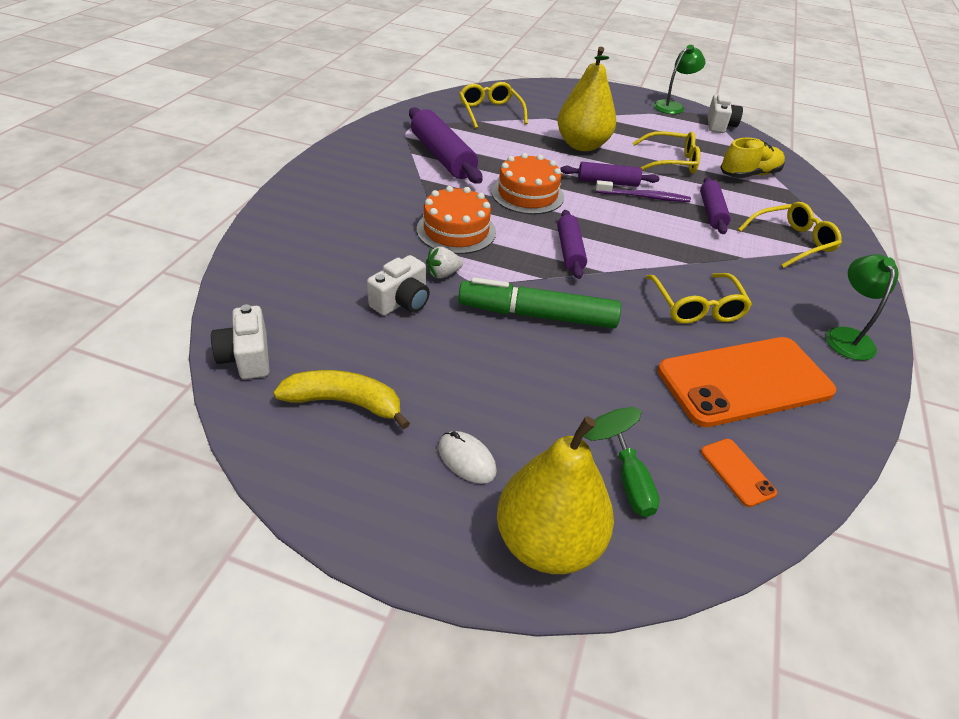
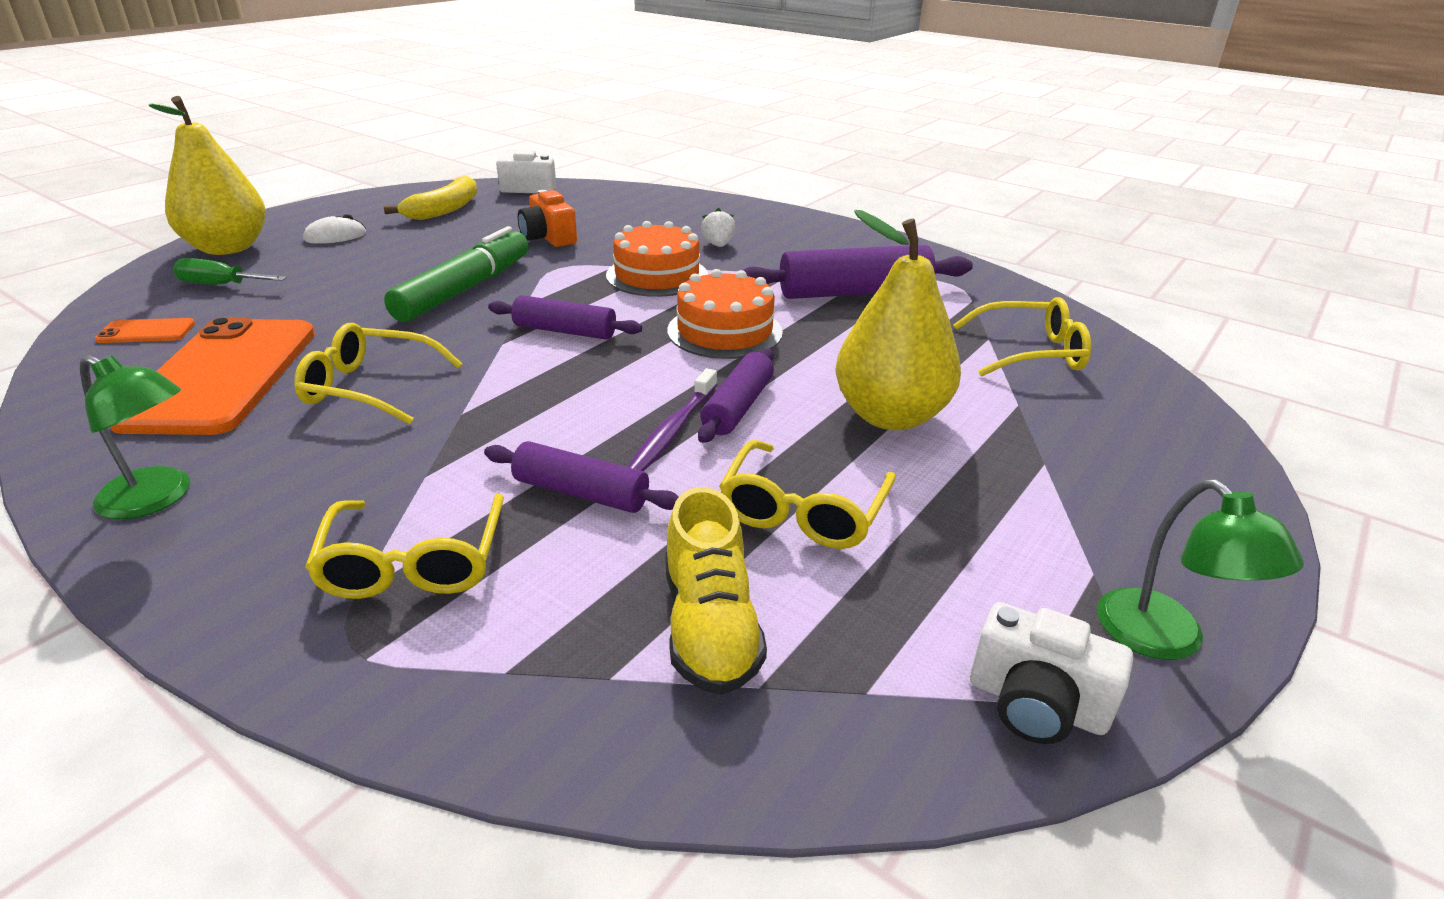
camera: 110 degrees right, 10 degrees down
(401, 301) = (548, 238): white camera -> orange camera
(443, 274) = (577, 258): white strawberry -> white strawberry (718, 245)

